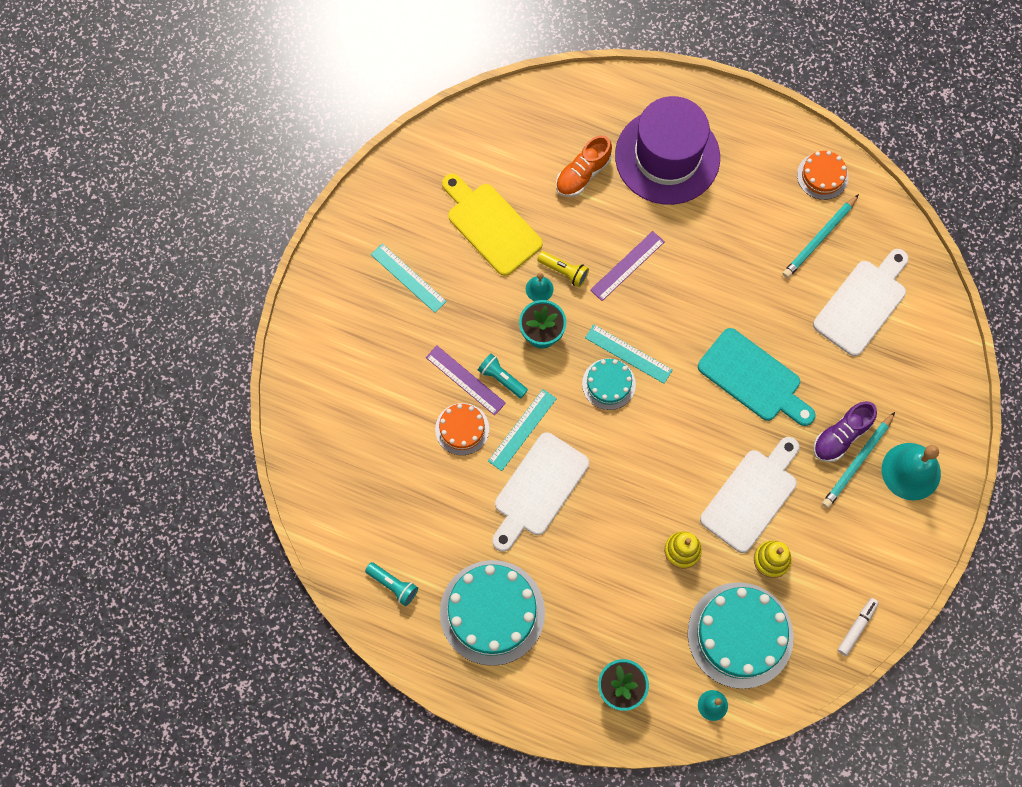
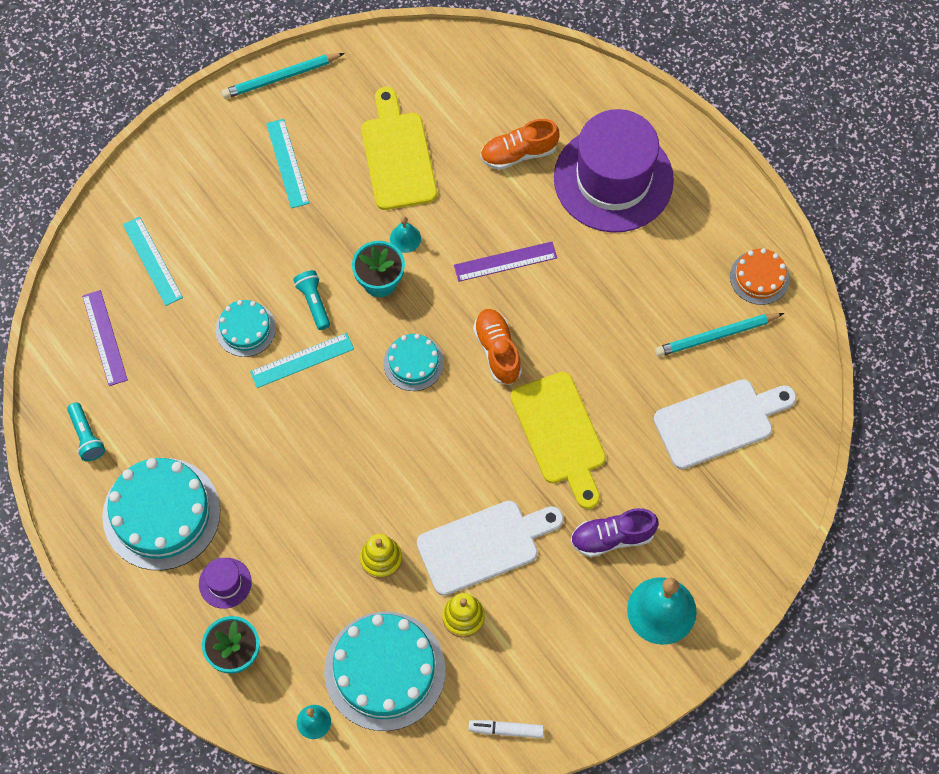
camera: 30 degrees right, 5 degrees down
(462, 429) = (245, 329): orange cake -> turquoise cake
(465, 380) = (278, 285): purple ruler -> purple ruler (104, 338)
(538, 489) = (280, 424): white cutting board -> none
(564, 271) = (440, 235): yellow flashlight -> none
(577, 638) = (225, 583): none -> purple hat
(628, 354) = (451, 345): turquoise ruler -> turquoise ruler (152, 261)
(666, 339) = (497, 351): none -> orange shoe
(753, 378) = (560, 434): turquoise cutting board -> yellow cutting board
(857, 462) = (612, 571): turquoise pencil -> turquoise pencil (281, 77)
(857, 627) = (506, 730): white marker -> white marker turned 150 degrees counterclockwise

